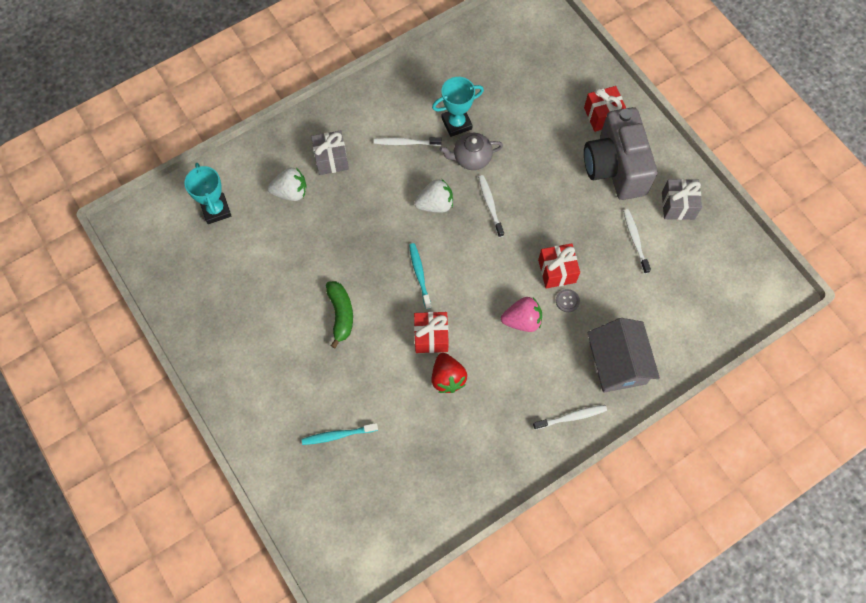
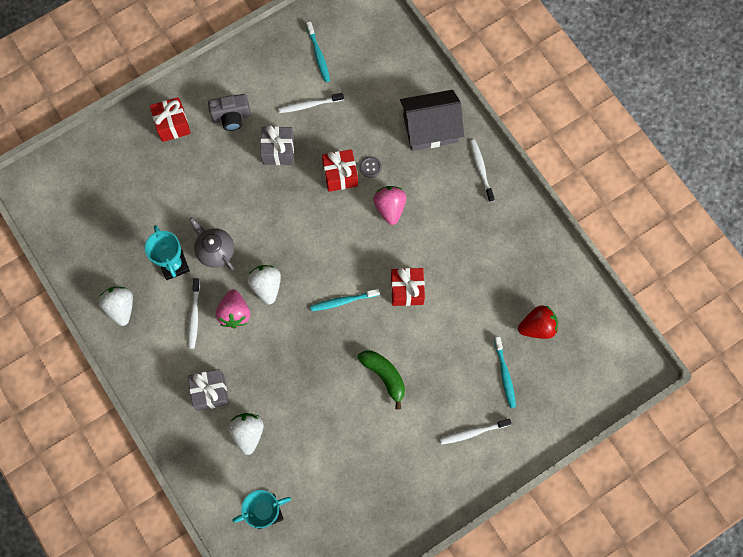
camera: 90 degrees left, 5 degrees up
(341, 314) = (384, 376): green banana -> green banana turned 60 degrees clockwise
(408, 177) = (235, 313): none -> pink strawberry
(414, 82) = (121, 307): none -> white strawberry
(447, 378) = (447, 275): red strawberry -> red strawberry (537, 327)
(471, 158) = (215, 251): grey teapot -> grey teapot turned 150 degrees clockwise
(490, 205) = (269, 234): white toothbrush -> white toothbrush (473, 432)
(615, 167) = (231, 117): grey camera -> grey camera, size x0.52
(678, 205) = (274, 65): grey gift -> grey gift (278, 151)
(695, 248) = (318, 55): none -> turquoise toothbrush

